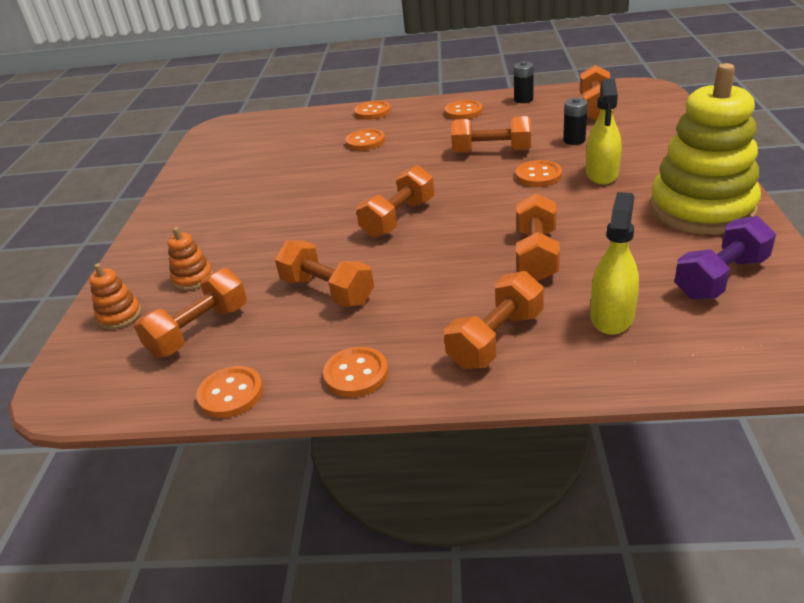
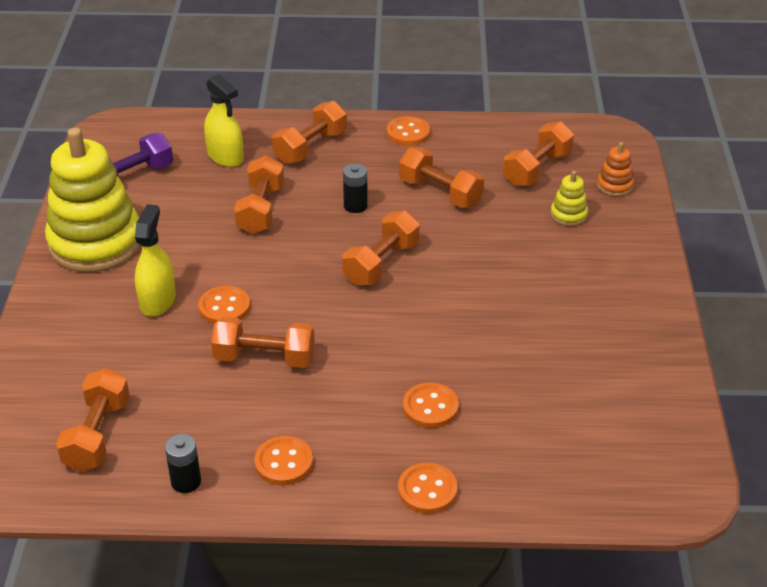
camera: 175 degrees right, 5 degrees up
(193, 278) = (568, 215): orange stacking toy -> yellow stacking toy
(231, 394) = (491, 127): orange button -> none
(574, 140) = (158, 365): black battery -> black battery (355, 206)
(612, 316) = (225, 156): yellow spray bottle -> yellow spray bottle turned 60 degrees counterclockwise

